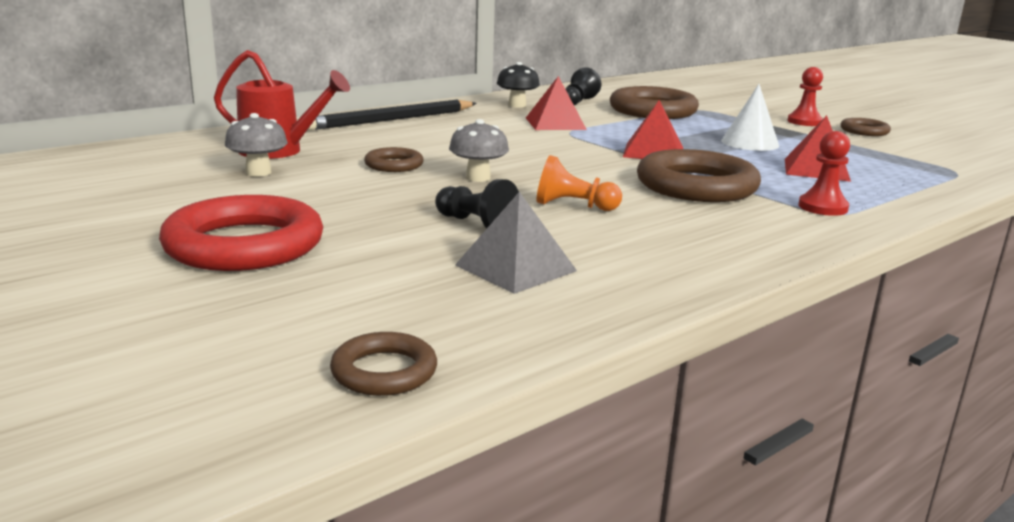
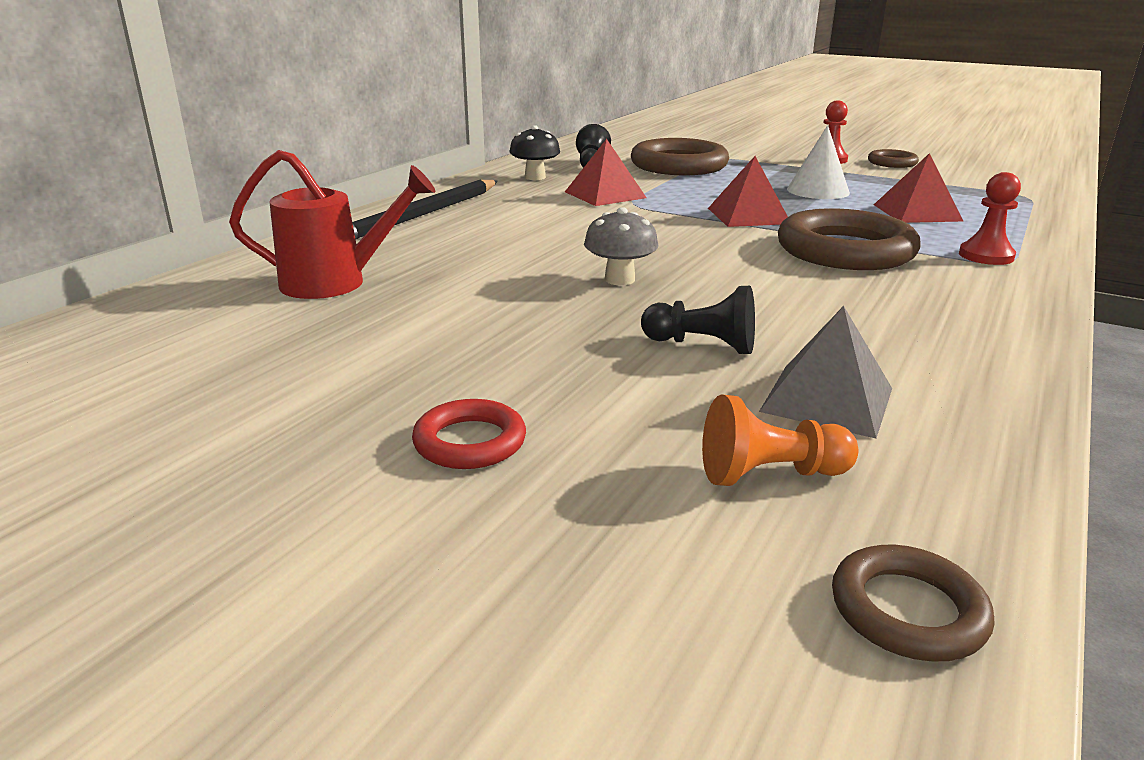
camera: 20 degrees left, 5 degrees up
(244, 245) = (470, 442): red ring -> red ring, size x0.50
(258, 172) = (348, 320): grey mushroom -> none
(394, 165) = (502, 278): brown ring -> none
(573, 206) = (768, 299): orange pawn -> orange pawn (770, 474)

